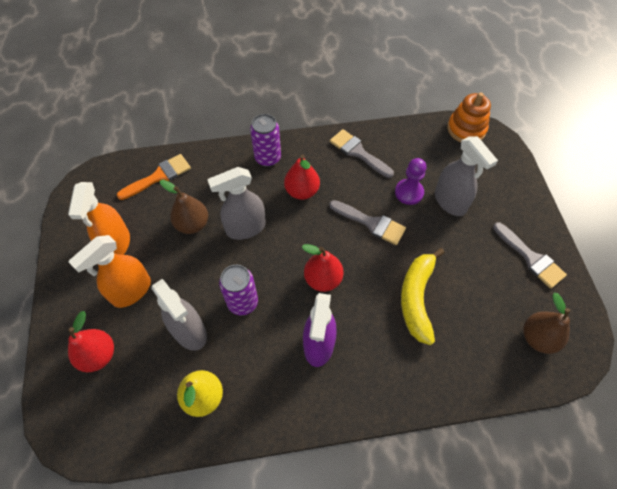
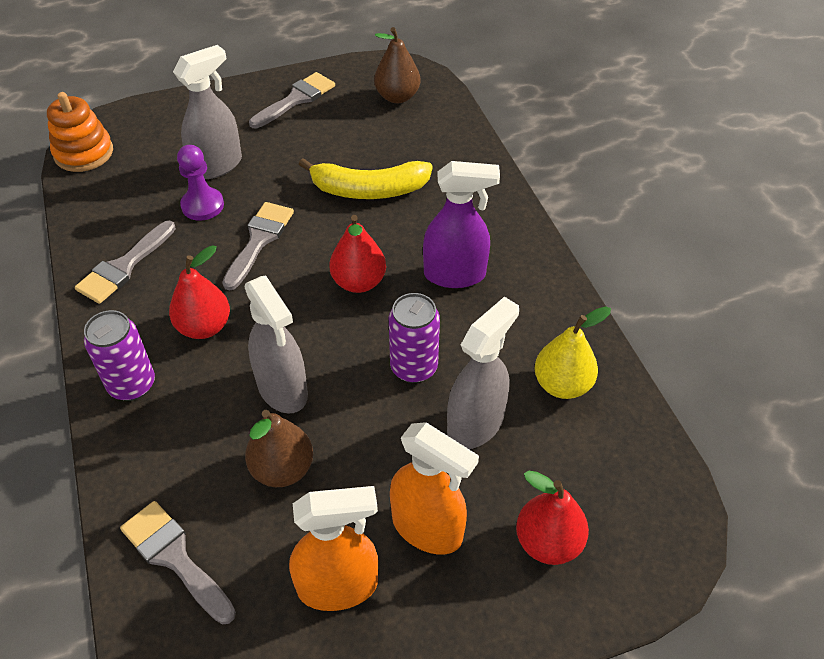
camera: 100 degrees left, 10 degrees down
(159, 176) = (175, 557): orange brush -> grey brush

